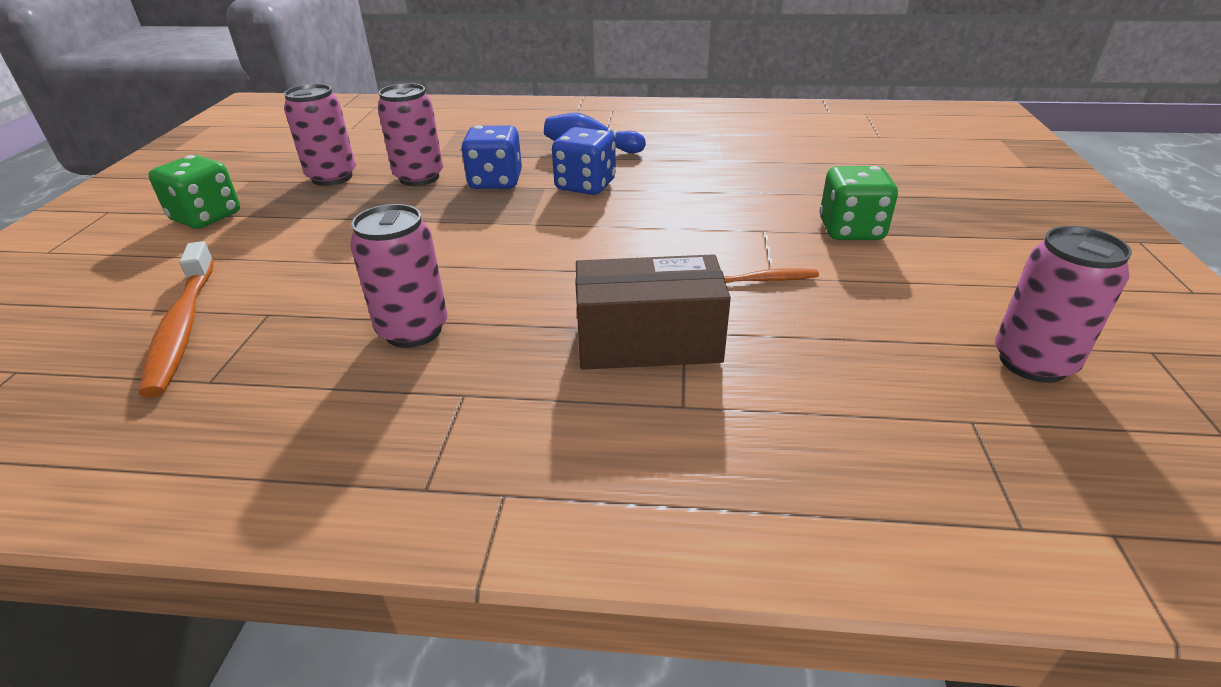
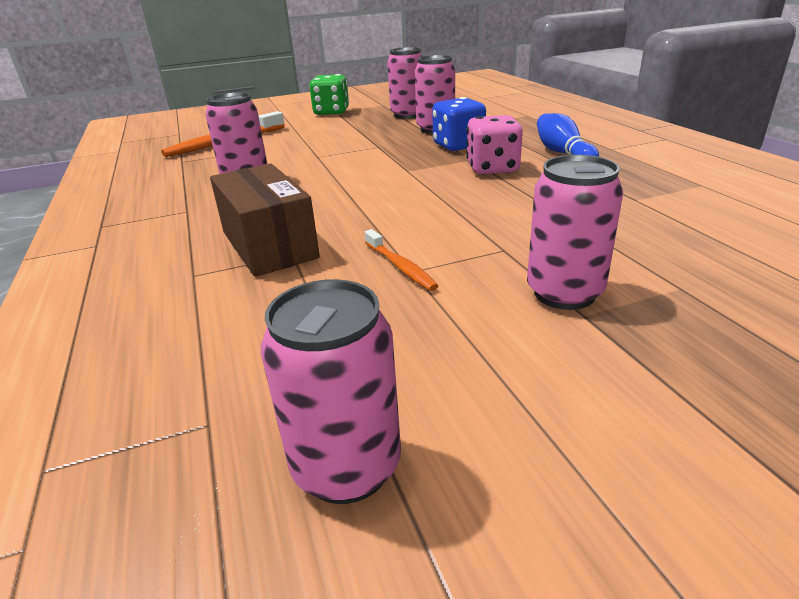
camera: 65 degrees right, 5 degrees down
(585, 185) = (492, 168): blue dice -> pink dice
(851, 230) = (564, 293): green dice -> pink can

